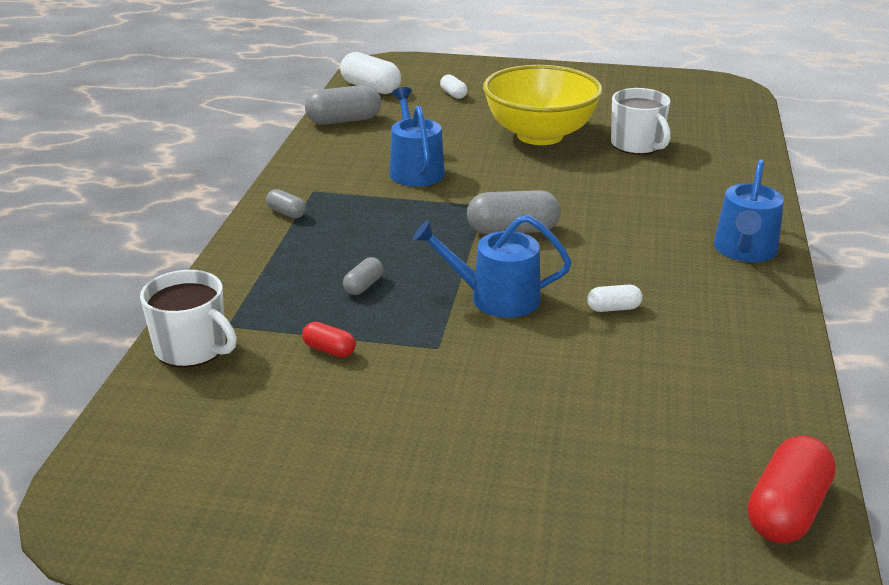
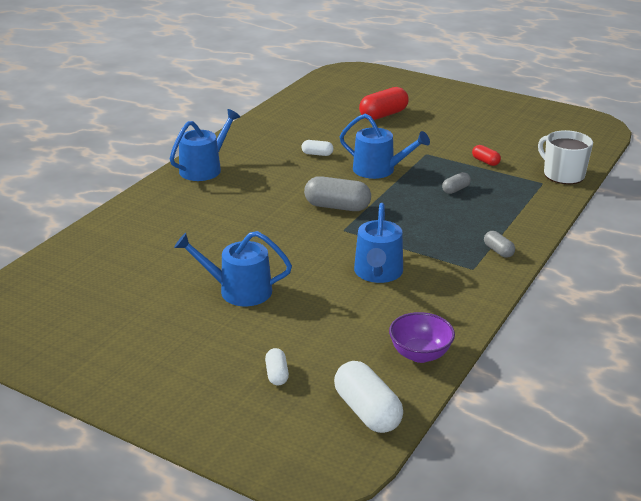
camera: 160 degrees left, 0 degrees up
(344, 121) = (420, 354): grey capsule -> purple bowl
(540, 135) = (239, 290): yellow bowl -> blue watering can
(637, 145) = (167, 261): white mug -> none
(787, 510) = (321, 86): red capsule -> red capsule (383, 115)

